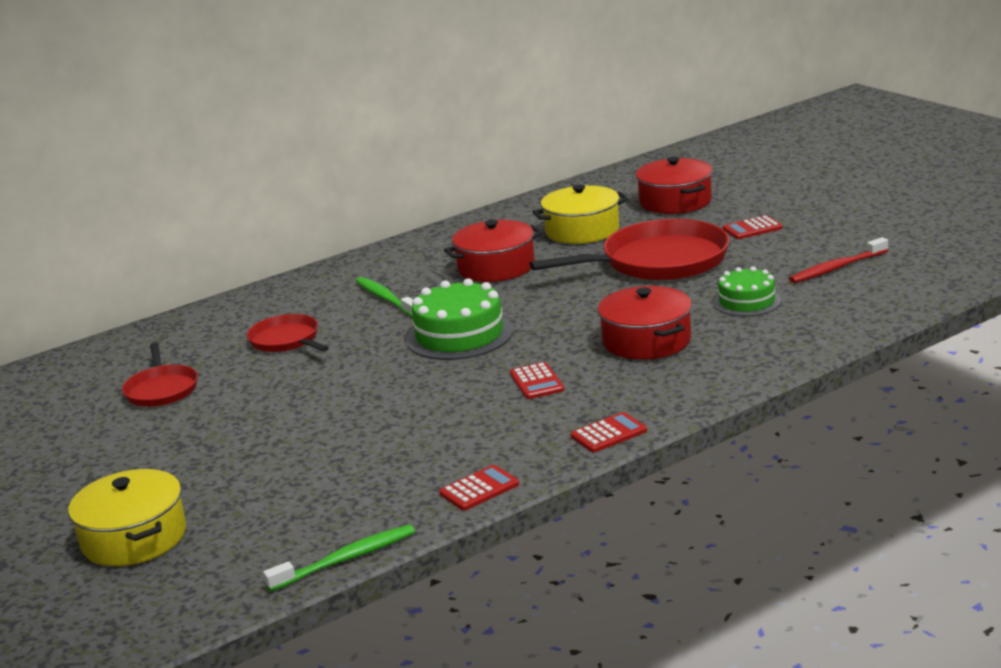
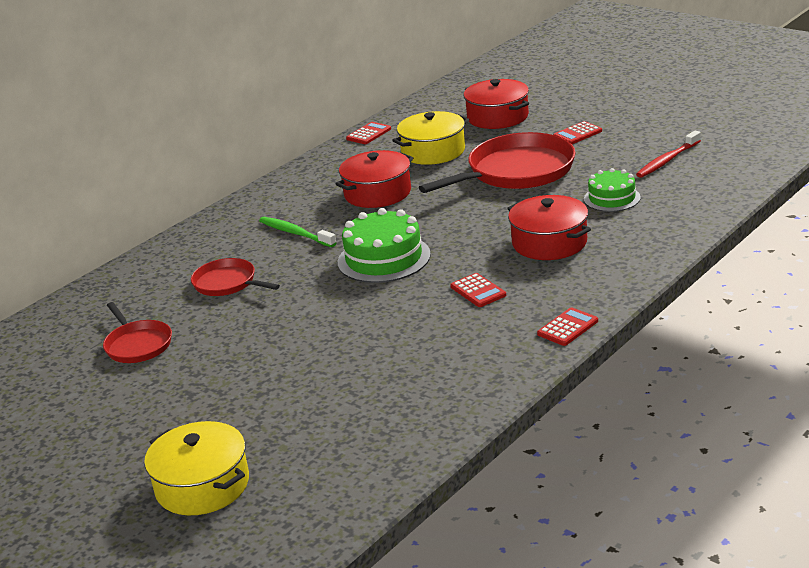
camera: 15 degrees left, 5 degrees up
(345, 559) = (410, 472): green toothbrush -> none
(479, 489) = (488, 392): red calculator -> red calculator (368, 134)

